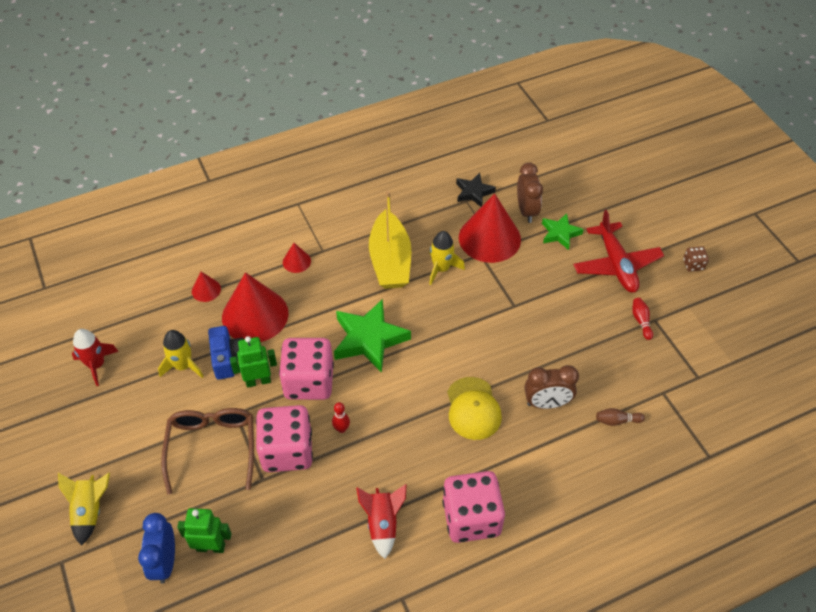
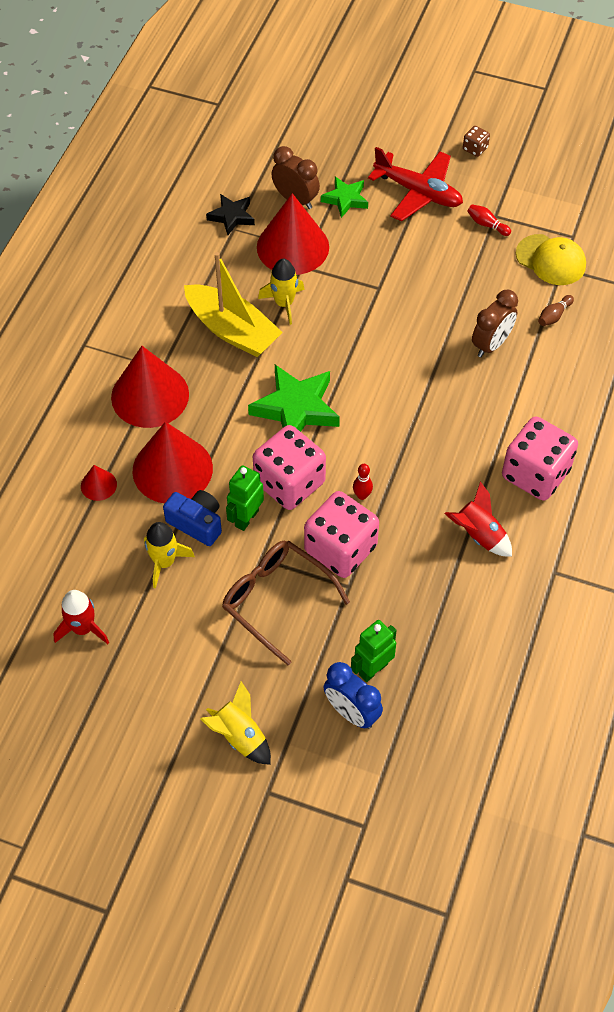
camera: 45 degrees left, 5 degrees up
(296, 261) = (150, 395): red cone -> red cone, size x2.24
(473, 408) = (442, 394): yellow cap -> yellow cap (551, 260)

